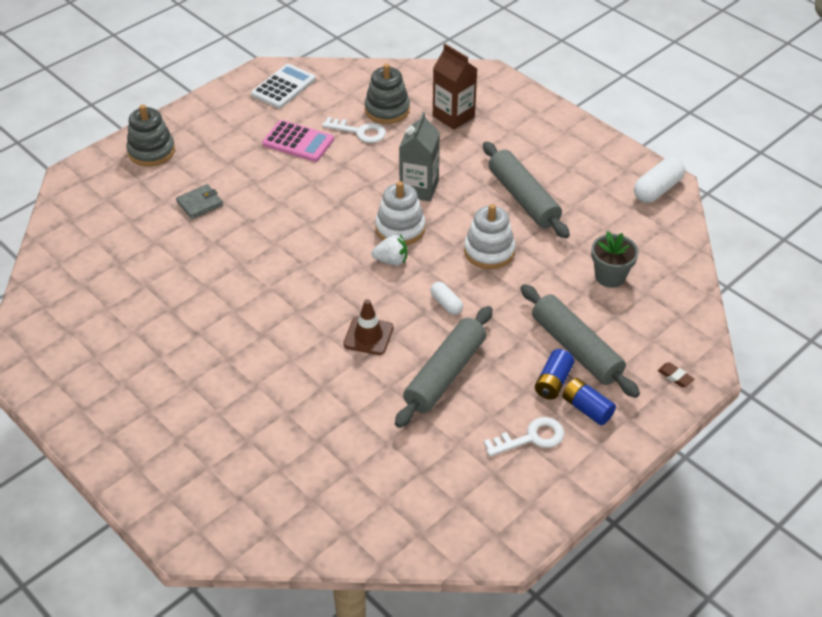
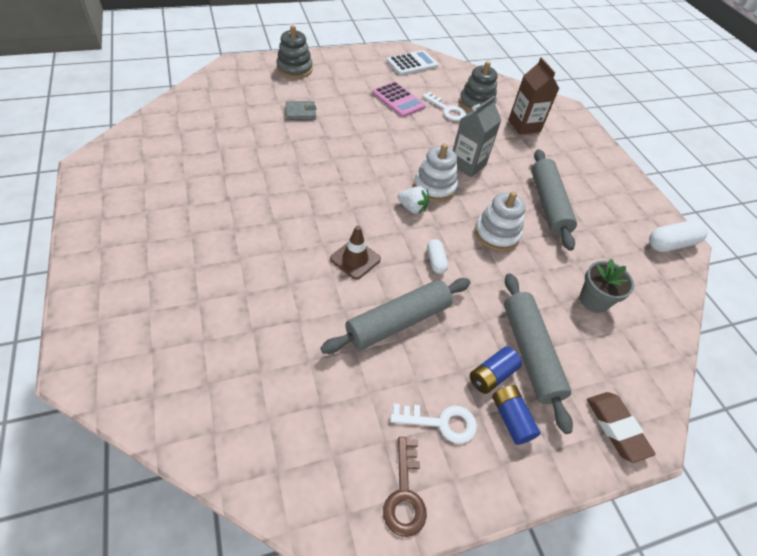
camera: 20 degrees right, 5 degrees up
(532, 501) = (404, 493): none -> brown key
(675, 376) = (616, 428): brown eraser -> brown eraser, size x1.90

